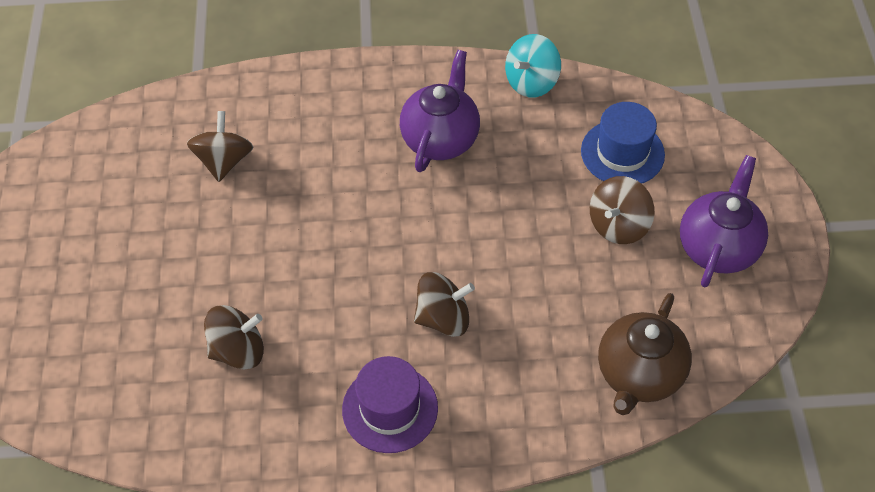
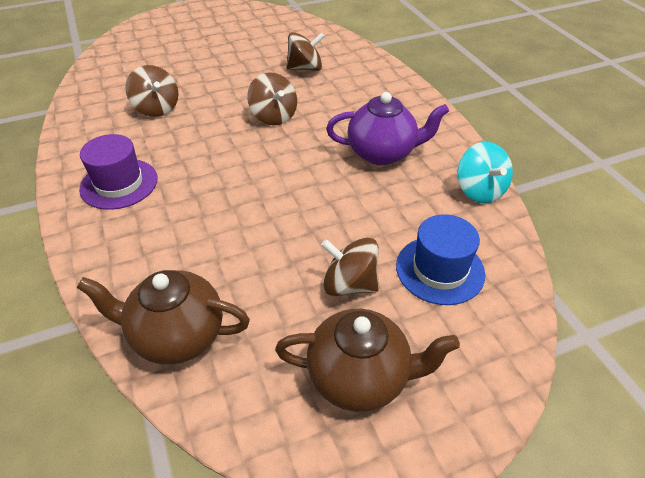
camera: 70 degrees right, 10 degrees down
(443, 318) = (207, 193): brown spinning top -> brown spinning top (273, 116)
(531, 82) = (479, 190): turquoise spinning top -> turquoise spinning top turned 135 degrees counterclockwise
(718, 247) = (360, 377): purple teapot -> brown teapot

